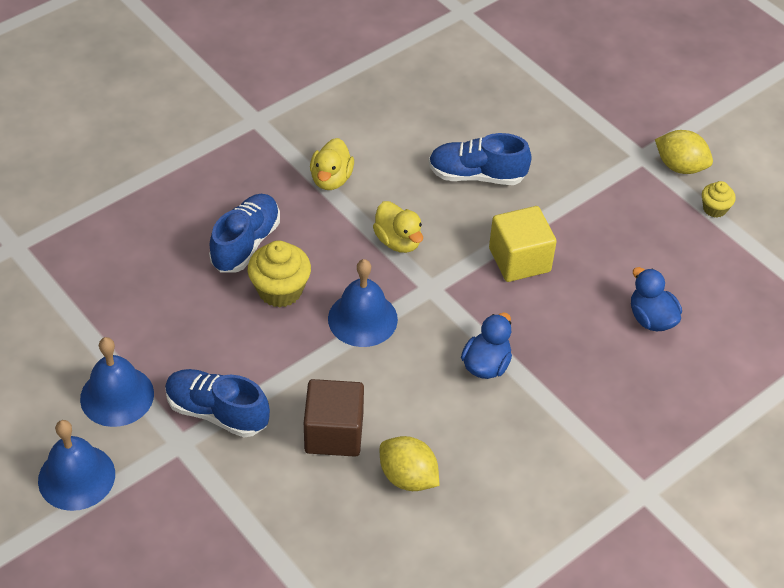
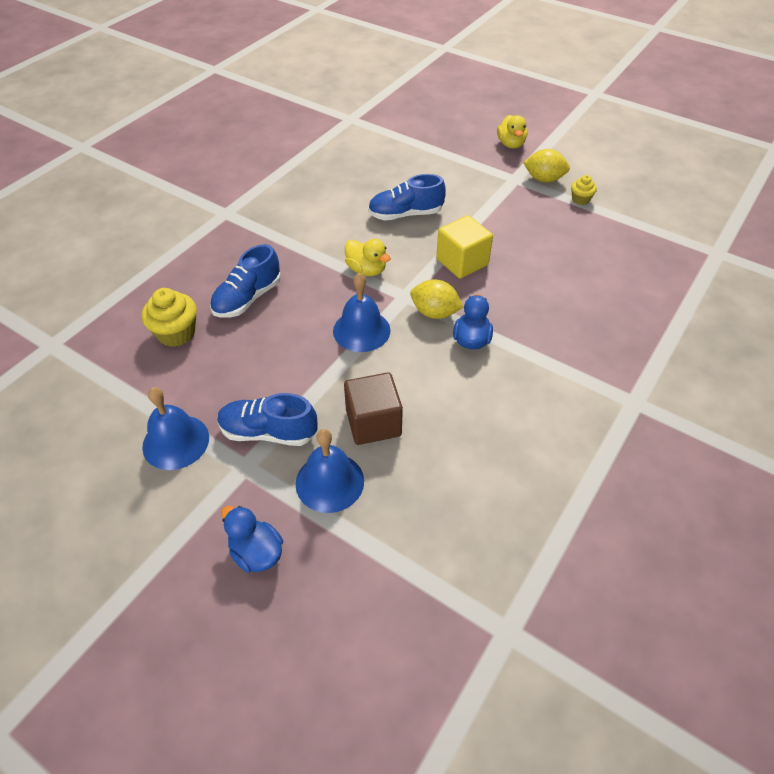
camera: 15 degrees left, 0 degrees up
(76, 477) = (158, 522): blue bell -> blue bell (329, 482)
(246, 244) = (247, 298): blue shoe -> blue shoe turned 150 degrees counterclockwise
(280, 290) = (287, 325): yellow cupcake -> yellow cupcake (176, 333)
(331, 179) = (298, 240): yellow duck -> yellow duck (511, 144)
(408, 477) = (448, 441): yellow lemon -> yellow lemon (434, 313)
(651, 318) = (575, 279): blue duck -> blue duck (256, 553)

